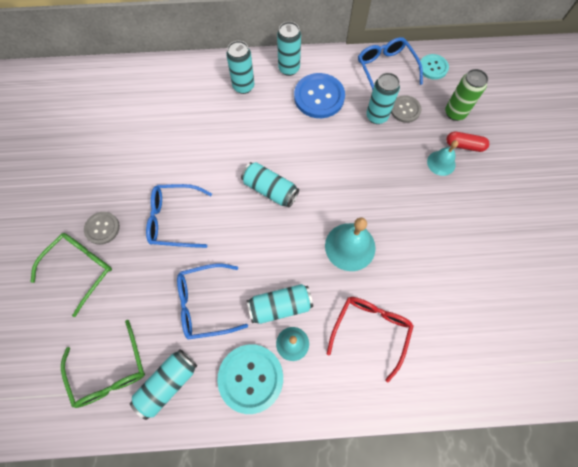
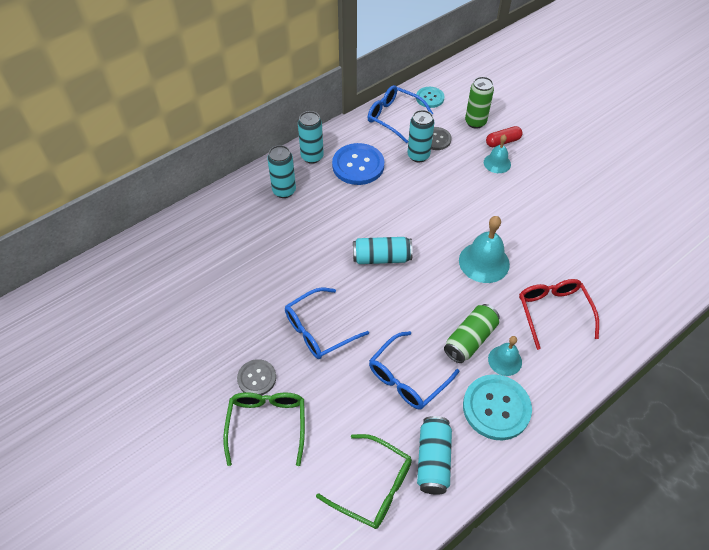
camera: 35 degrees left, 15 degrees down
(280, 306) = (470, 339): turquoise can -> green can

